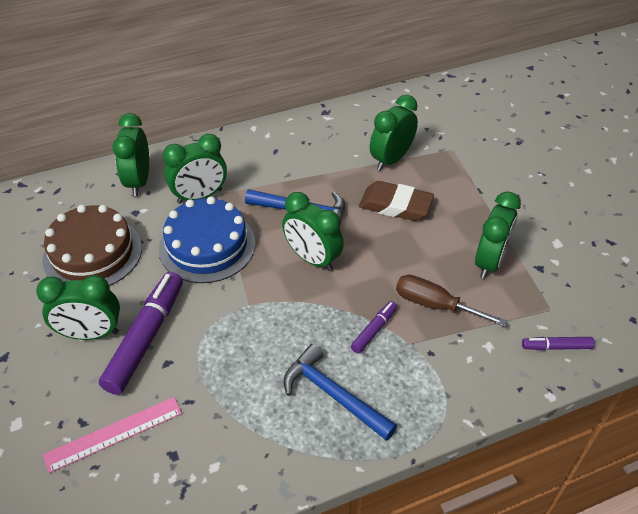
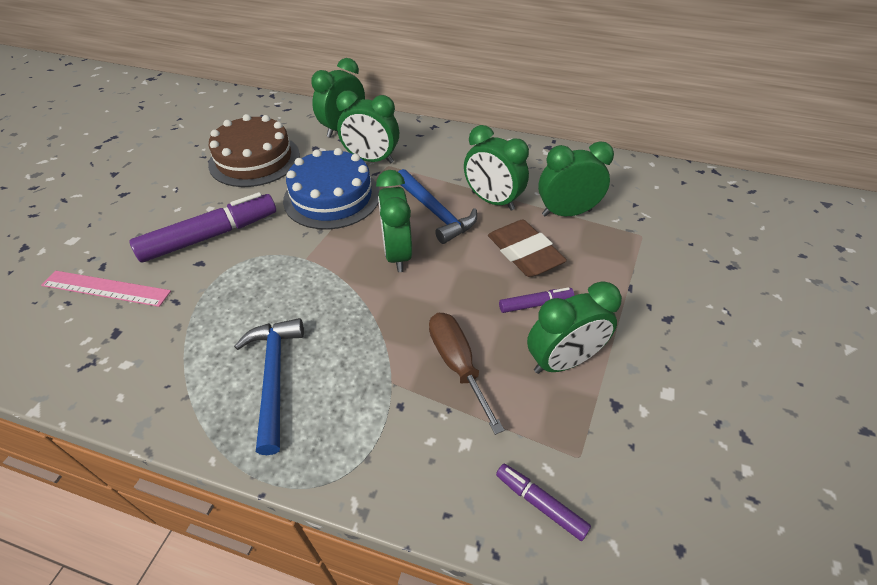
camera: 40 degrees right, 0 degrees up
(91, 334) = (184, 211): green clock -> green clock (492, 201)
(374, 330) = (374, 347): purple marker -> purple marker (535, 304)

